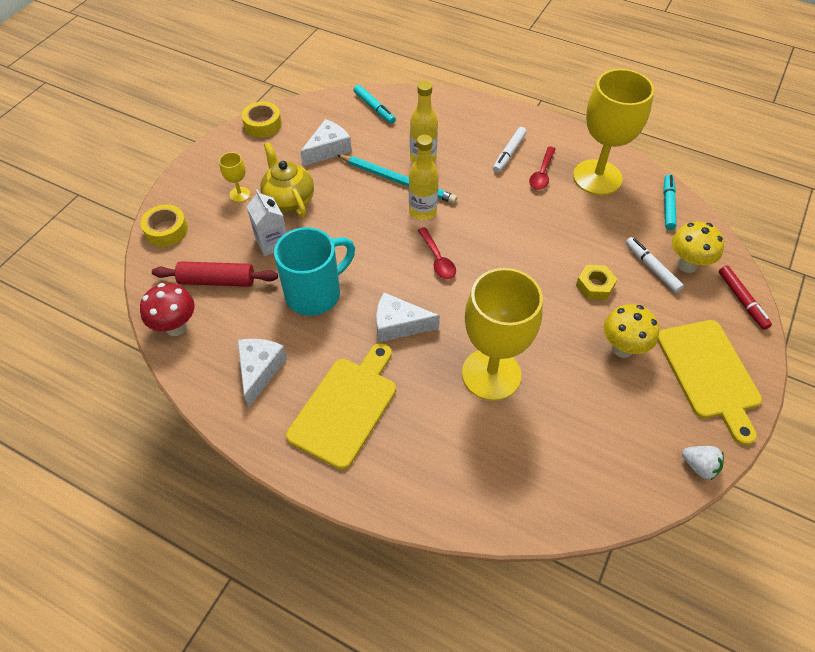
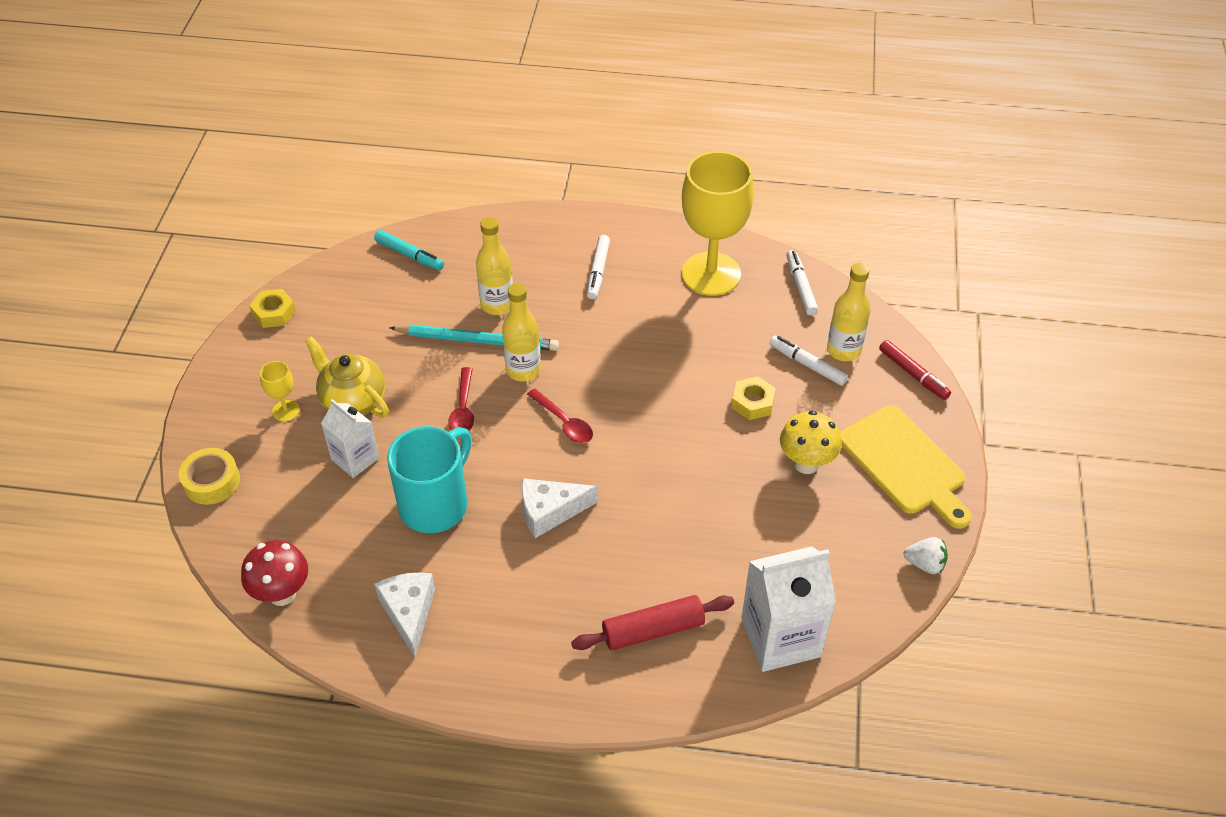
camera: 20 degrees left, 5 degrees down
(217, 281) = (307, 524): red rolling pin -> red rolling pin (653, 630)
(263, 124) = (274, 313): yellow tape -> yellow nut
(328, 149) = (373, 323): white cheese -> none
(346, 407) = (528, 622): yellow cutting board -> none
(491, 374) = (676, 535): yellow goblet -> none
(542, 173) = (646, 286): red spoon -> red spoon (463, 408)
(547, 489) = (781, 637): none -> white carton
(668, 205) = (801, 287): turquoise marker -> white marker
(687, 265) = (843, 350): yellow mushroom -> yellow bottle

